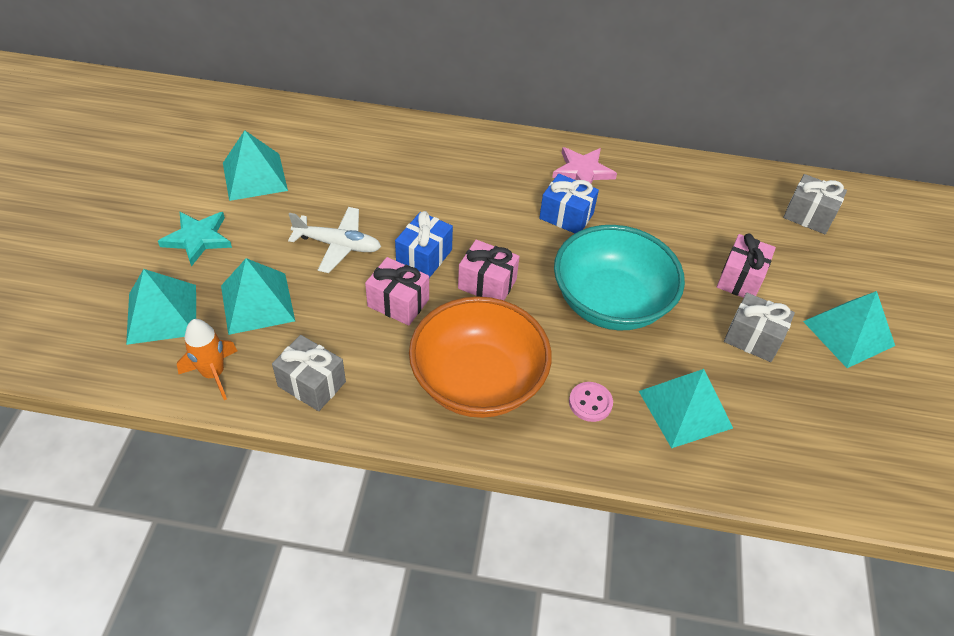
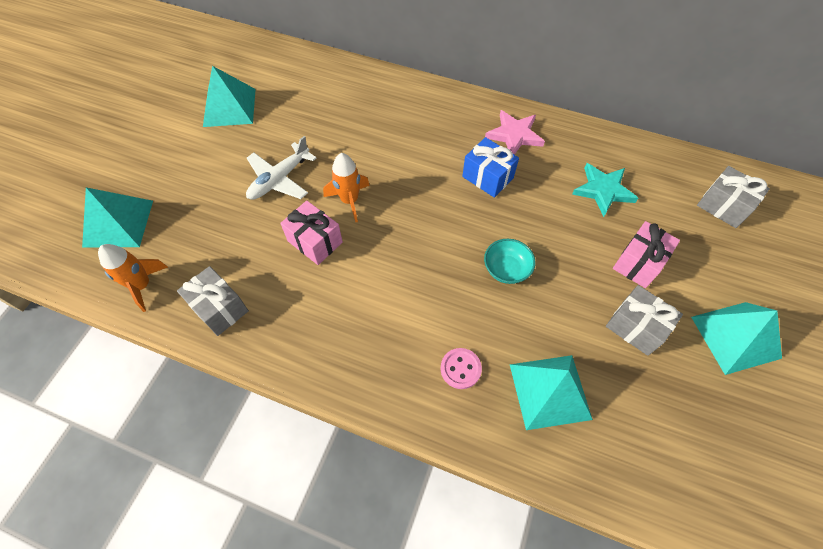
camera: 15 degrees right, 10 degrees up
(198, 239) = (167, 158): turquoise star -> turquoise star (603, 190)
(257, 303) = (197, 224): turquoise pyramid -> none
(338, 245) = (279, 179): white plane -> white plane turned 105 degrees clockwise
(424, 257) = (349, 200): blue gift -> orange rocket
(478, 381) = (363, 329): orange bowl -> none
(487, 284) = (398, 234): pink gift -> none
(610, 302) = (506, 269): turquoise bowl -> turquoise bowl, size x0.42

